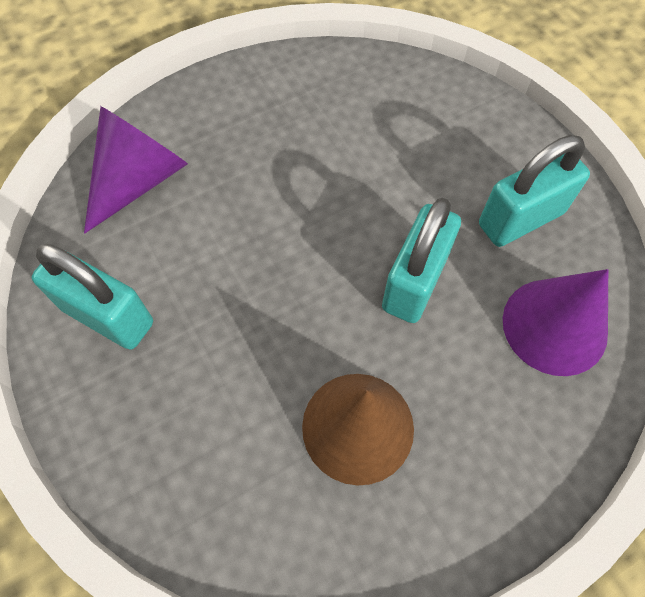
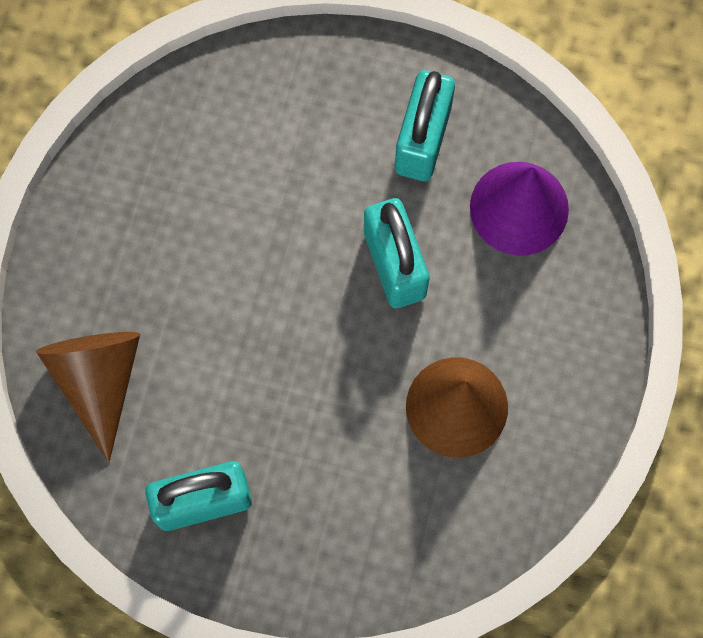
camera: 45 degrees left, 10 degrees up
(139, 180) = (99, 380): purple cone -> brown cone

